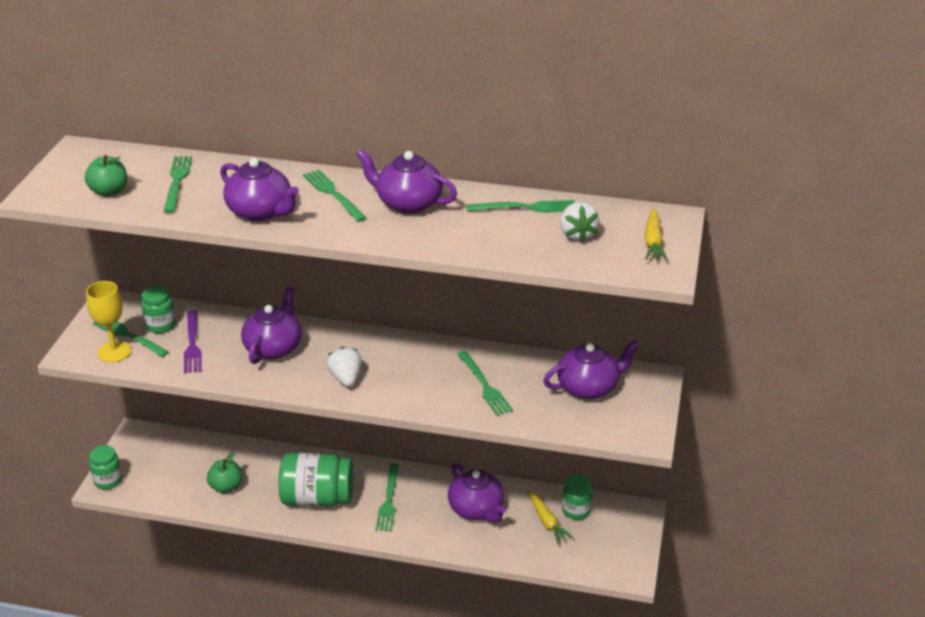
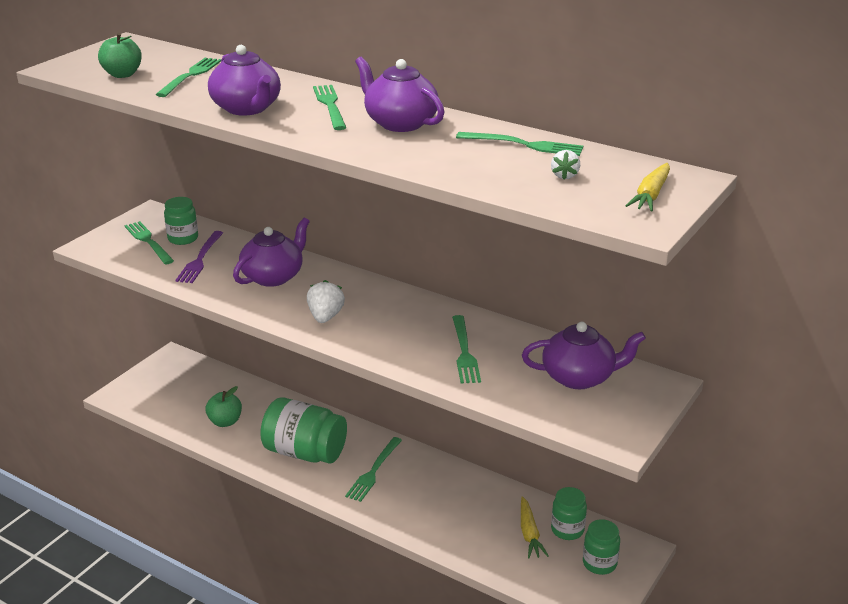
camera: 20 degrees right, 5 degrees down
(108, 481) = (124, 391): green jar -> green jar (599, 563)
(114, 352) = (126, 252): yellow goblet -> none
(476, 509) = (459, 502): purple teapot -> none
(577, 235) = (564, 176): white strawberry -> white strawberry, size x0.62

